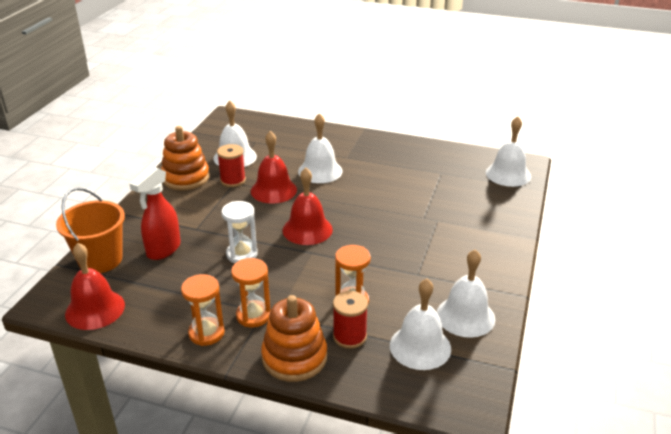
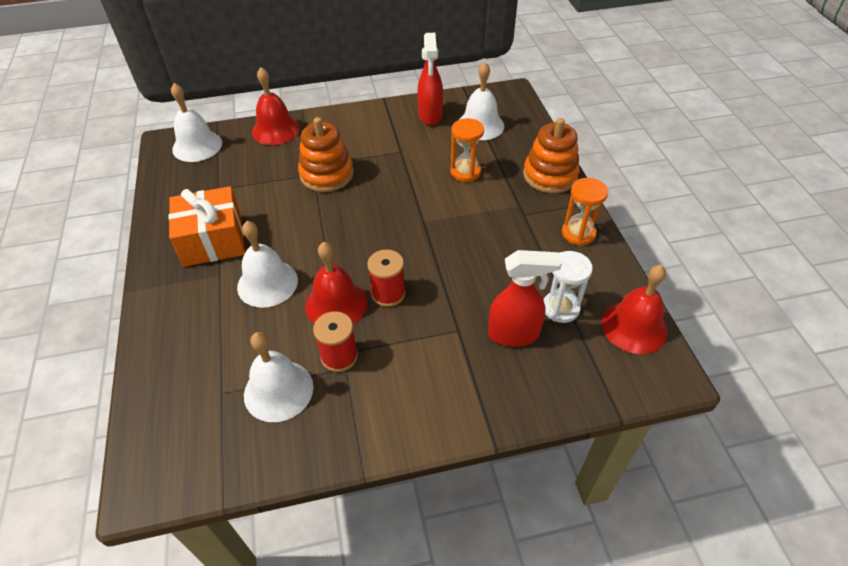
camera: 120 degrees left, 15 degrees up
(100, 260) = (577, 379): orange bucket -> none
(186, 178) = (365, 414): orange stacking toy -> orange stacking toy (327, 174)
(242, 254) = (467, 267): white hourglass -> white hourglass (560, 308)
(253, 315) = (533, 217): orange hourglass -> none
(307, 229) = (391, 240): red bell -> red bell (276, 130)
(349, 336) = (503, 158): red spool -> red spool (388, 293)
(383, 161) = (213, 240): none -> orange gift
(465, 316) = (430, 116): white bell -> red spray bottle

